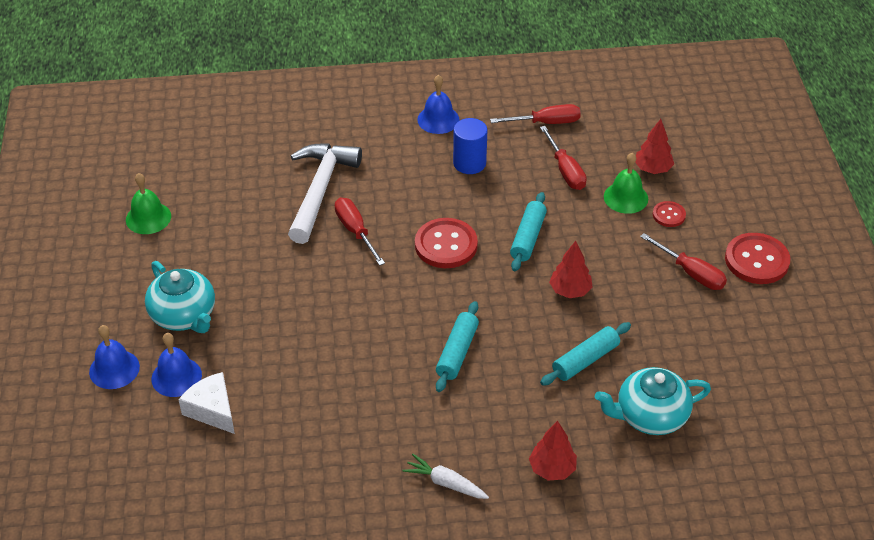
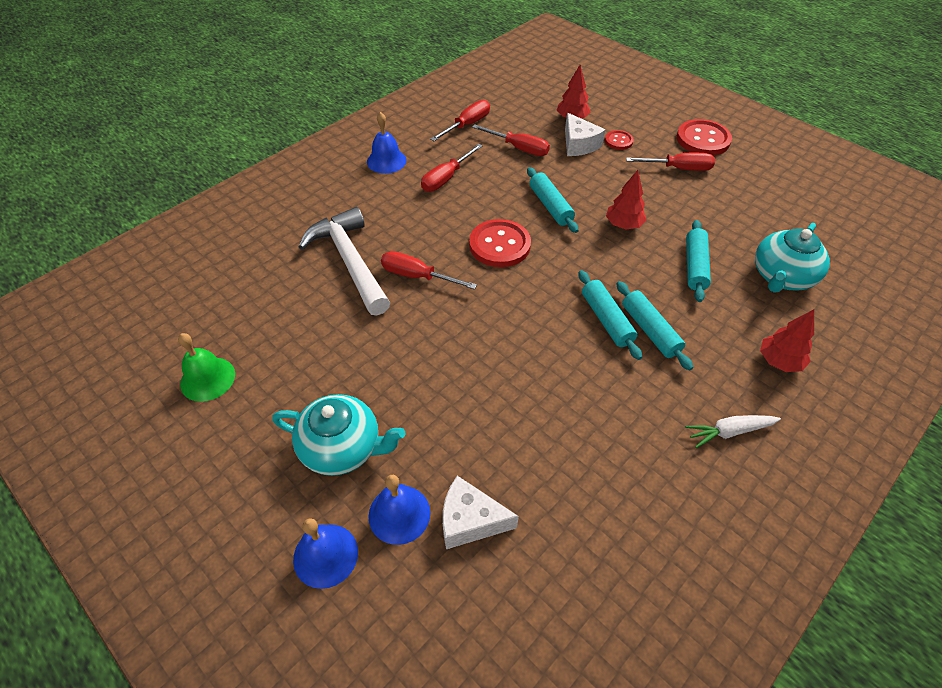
camera: 40 degrees left, 5 degrees up
(469, 163) = (446, 178): blue cylinder -> red screwdriver
(480, 381) = (650, 330): none -> turquoise rolling pin
(625, 197) = (579, 144): green bell -> white cheese

